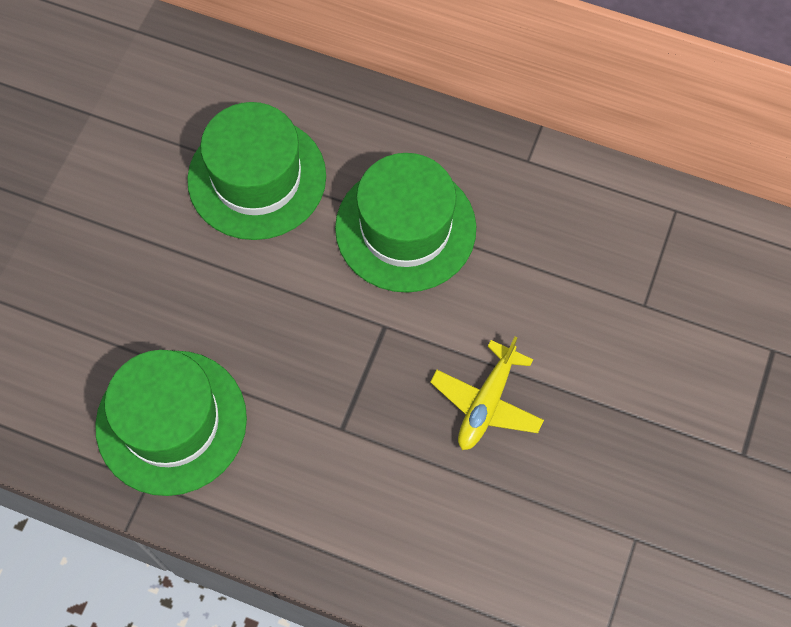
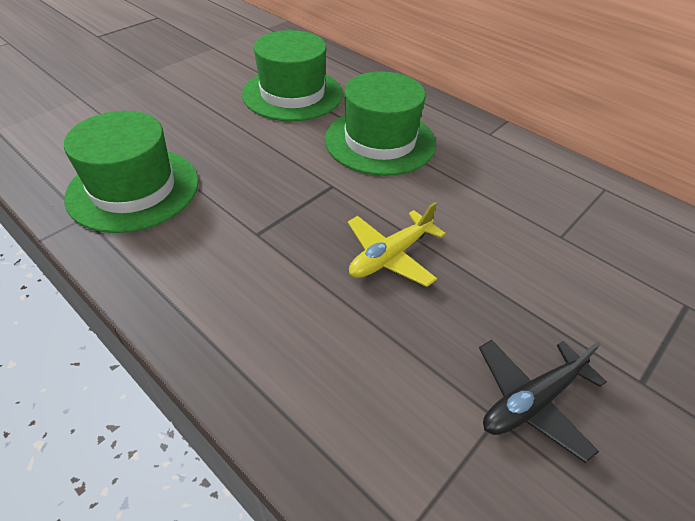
camera: 20 degrees right, 20 degrees down
(658, 511) = (531, 401): none -> black plane

